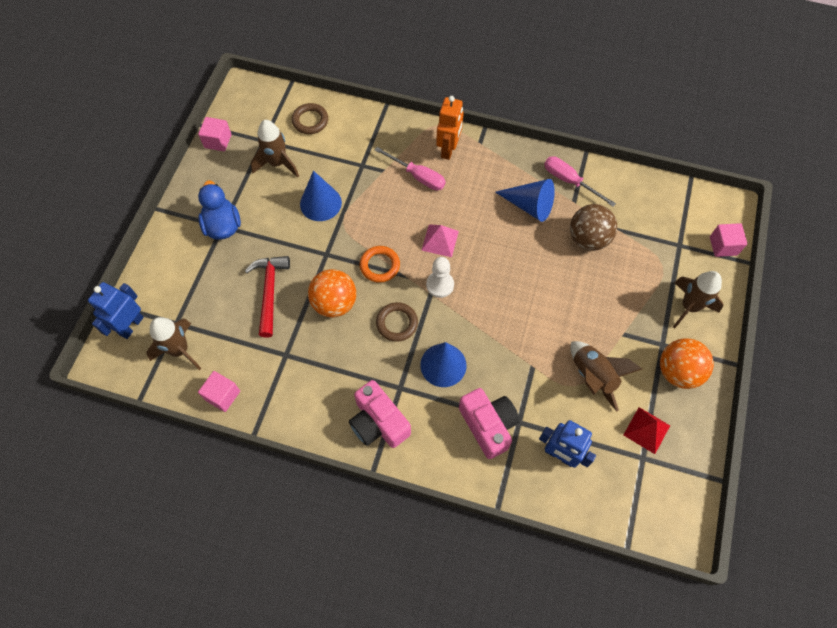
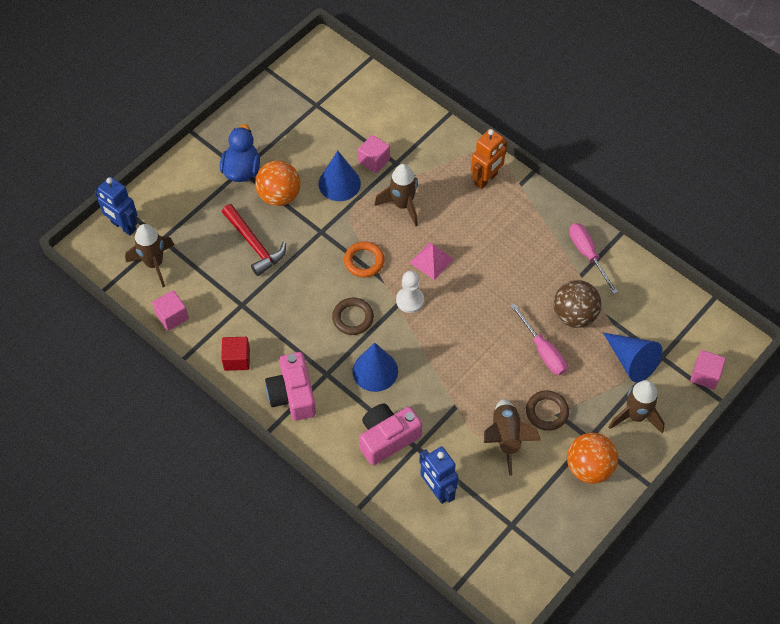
camera: 25 degrees right, 5 degrees down
(131, 326) = (123, 226): blue robot -> blue robot turned 105 degrees counterclockwise
(218, 141) = (274, 90): pink cube -> pink cube (374, 161)
(269, 291) = (254, 244): red hammer -> red hammer turned 120 degrees clockwise
(277, 163) = (318, 131): brown rocket -> brown rocket (402, 205)
(307, 411) = (237, 359): none -> red cube
(310, 121) = (369, 102): brown ring -> brown ring (547, 412)
(334, 303) = (306, 278): orange ball -> orange ball (279, 196)
(417, 176) = (442, 193): pink screwdriver -> pink screwdriver (543, 351)
(488, 425) = (387, 438): pink camera -> pink camera turned 120 degrees counterclockwise
(529, 206) = (534, 262): blue cone -> blue cone (631, 361)
(646, 430) = (529, 504): red pyramid -> none

